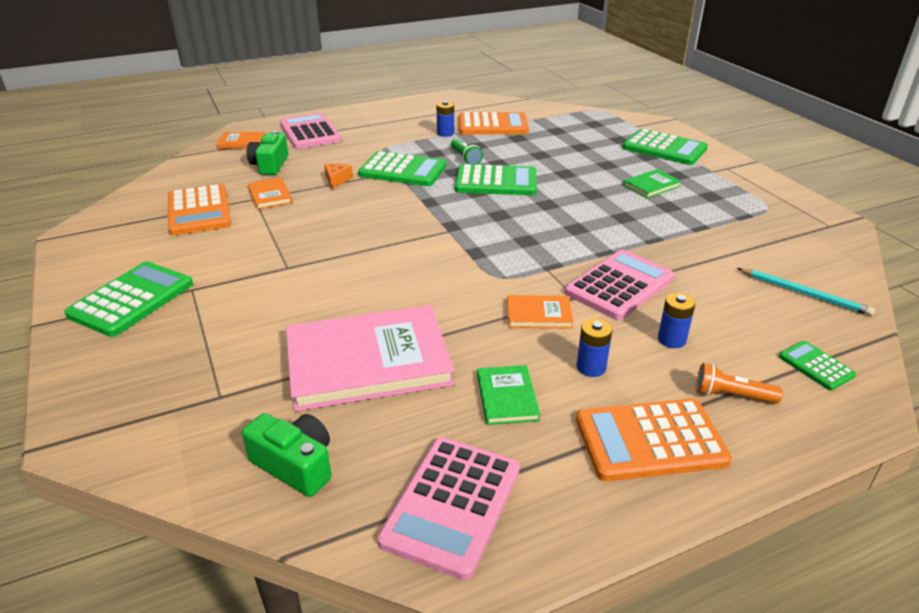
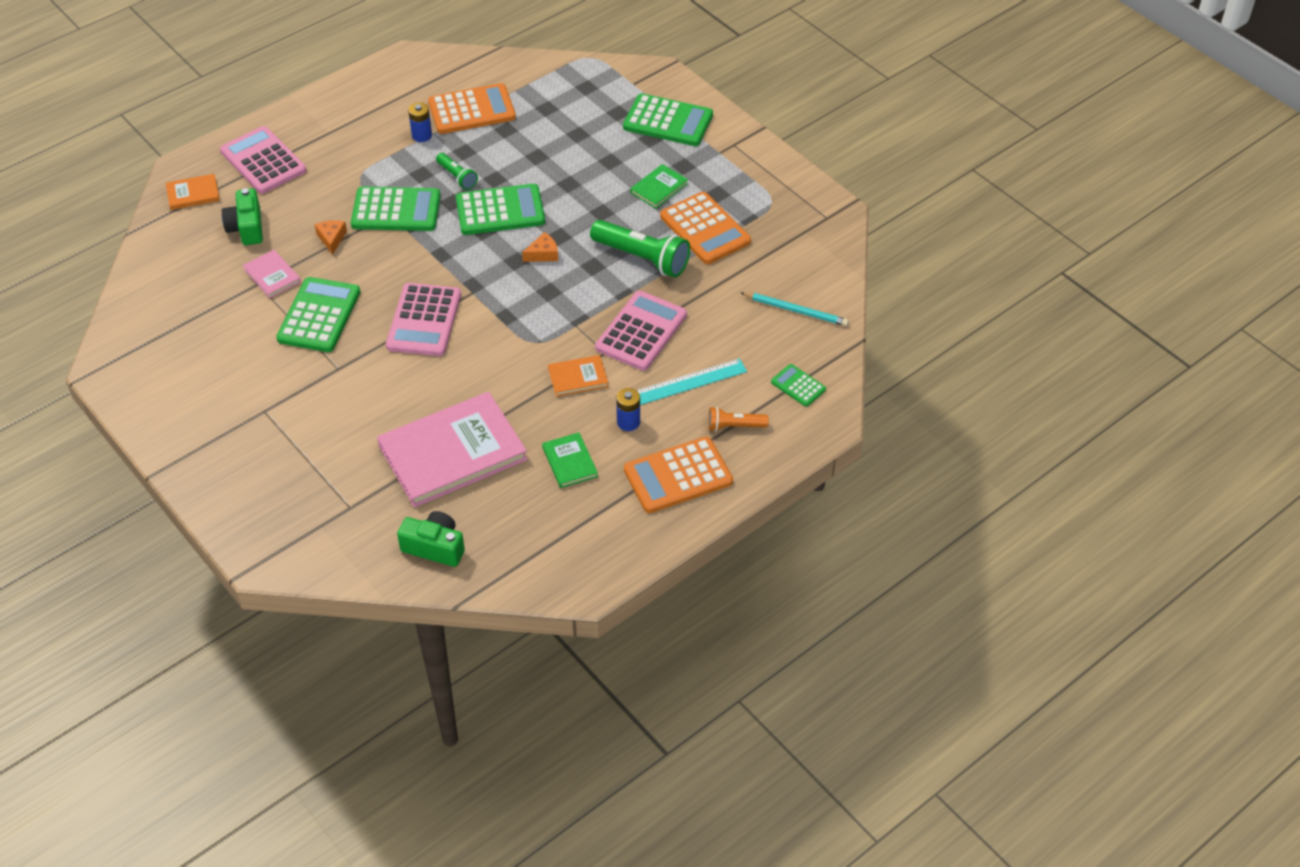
camera: 15 degrees left, 15 degrees up
(131, 299) = (217, 432): green calculator -> green calculator (319, 315)
(199, 211) = (210, 312): orange calculator -> orange calculator (705, 229)
(270, 195) = (272, 275): orange book -> pink book
(452, 505) = (552, 551): pink calculator -> pink calculator (424, 320)
(528, 214) = (543, 254): none -> orange cheese
(628, 229) = (642, 258): none -> green flashlight
(671, 339) = (688, 382): blue battery -> turquoise ruler

